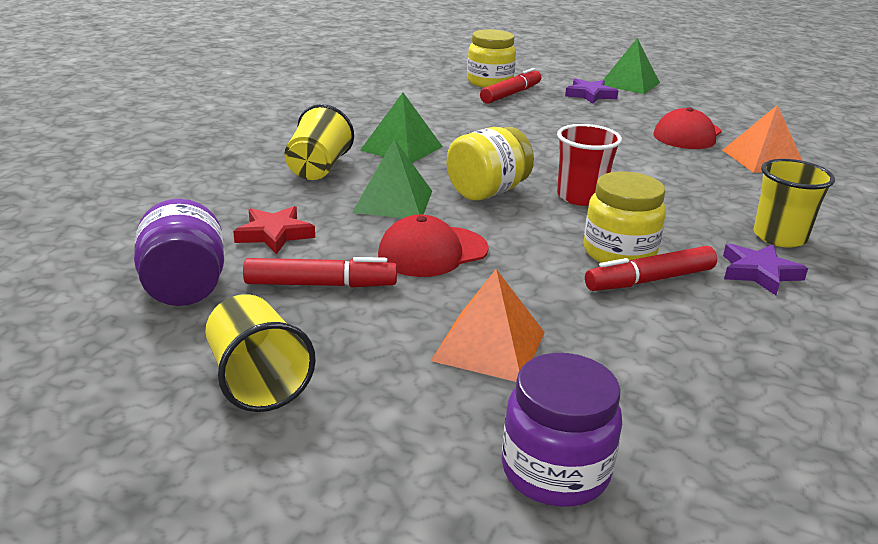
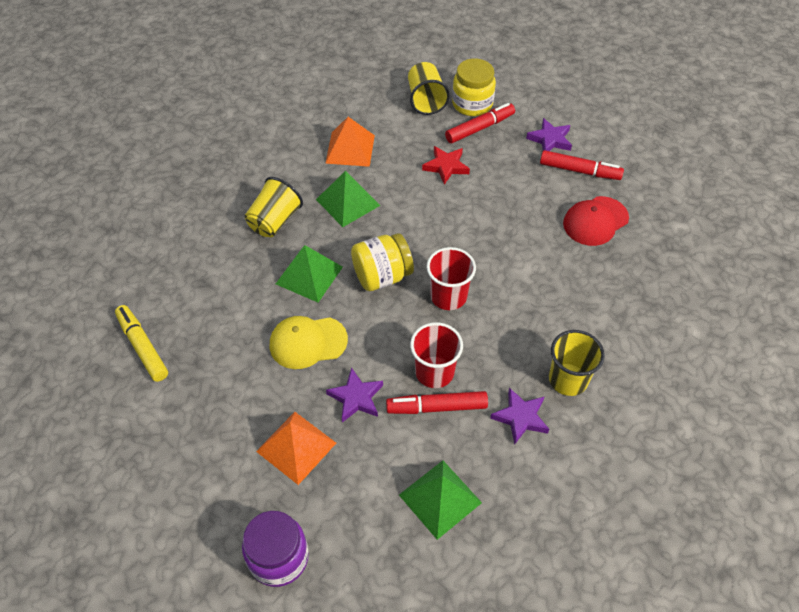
camera: 20 degrees right, 25 degrees up
(184, 288) = (143, 347): purple jar -> yellow marker
(257, 380) = (155, 443): yellow cup -> yellow cup (426, 100)
(274, 234) = (215, 299): red star -> red star (446, 166)
(321, 285) = (223, 362): red marker -> red marker (579, 171)
(432, 252) = (308, 342): red cap -> yellow cap
(537, 288) = (356, 398): none -> purple star
(619, 253) = (434, 372): yellow jar -> red cup
(629, 83) = (600, 124): green pyramid -> green pyramid (440, 499)
(763, 159) = (635, 272): orange pyramid -> orange pyramid (350, 149)

